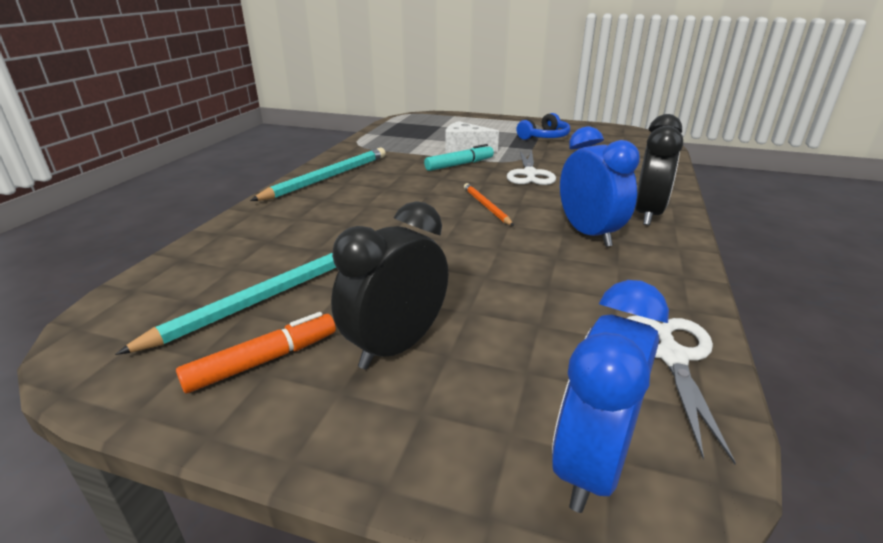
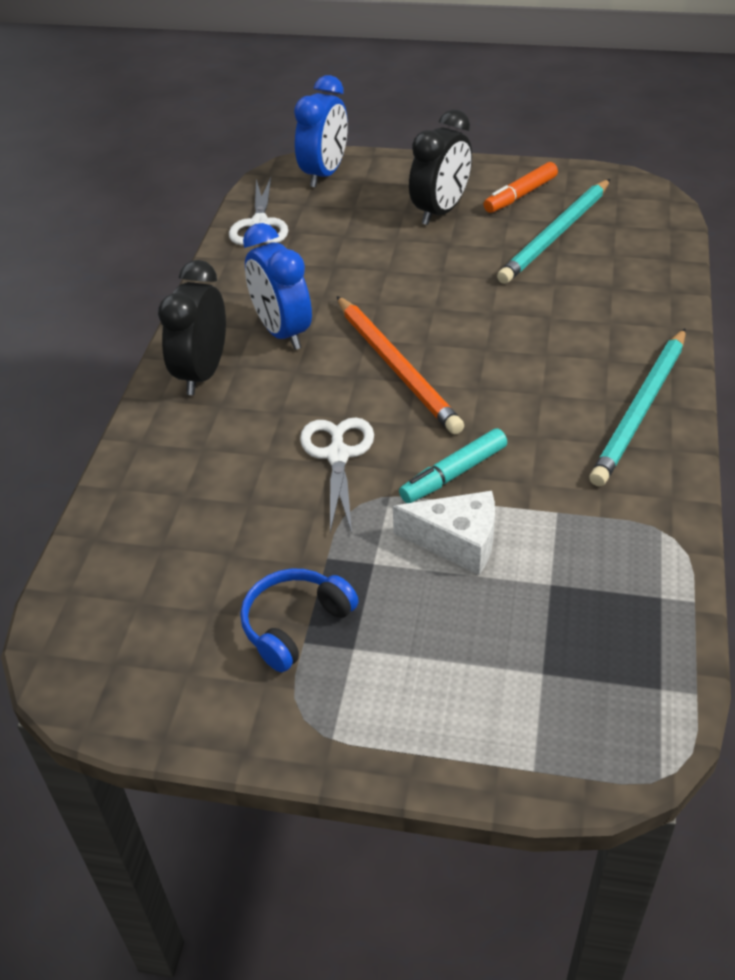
camera: 175 degrees right, 15 degrees up
(486, 206) = (397, 367): orange pencil -> orange pencil, size x1.82

